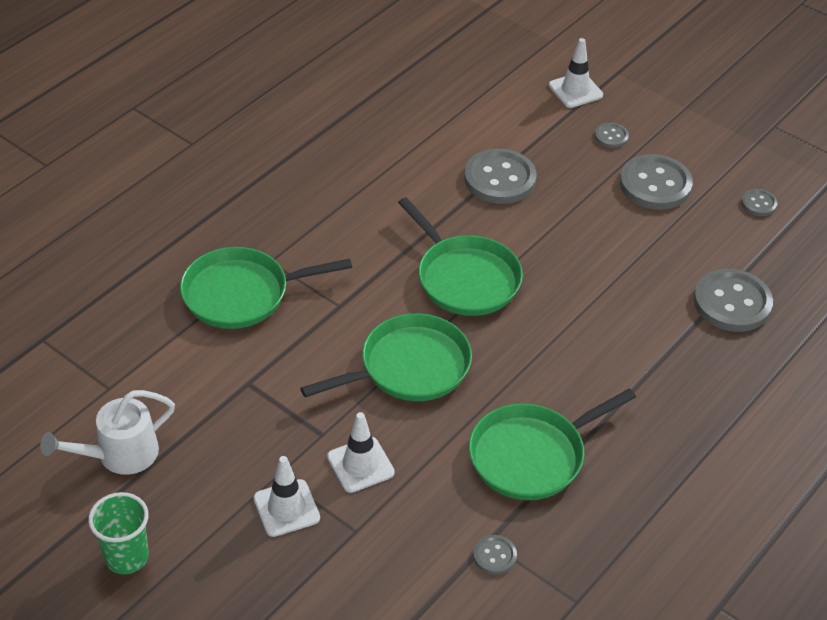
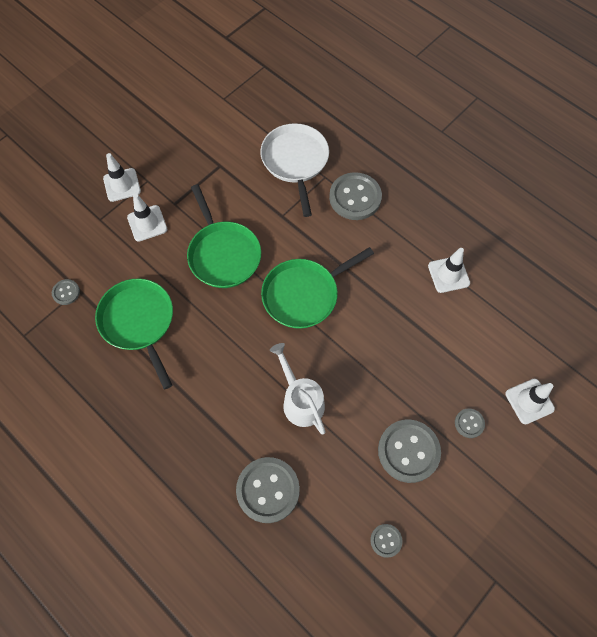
camera: 95 degrees right, 20 degrees up
(119, 455) = (173, 106): white watering can -> white watering can (300, 400)
(127, 557) = (103, 113): green cup -> none
(241, 294) = (295, 161): green pan -> white pan
(421, 145) = (448, 274): none -> white traffic cone
(499, 179) = (411, 328): grey button -> grey button (355, 197)

